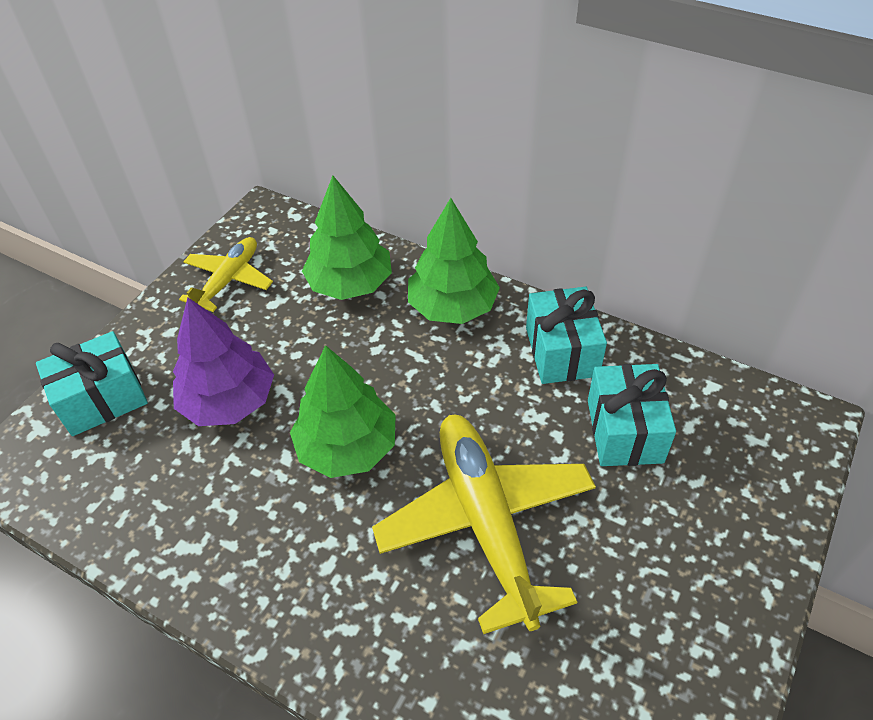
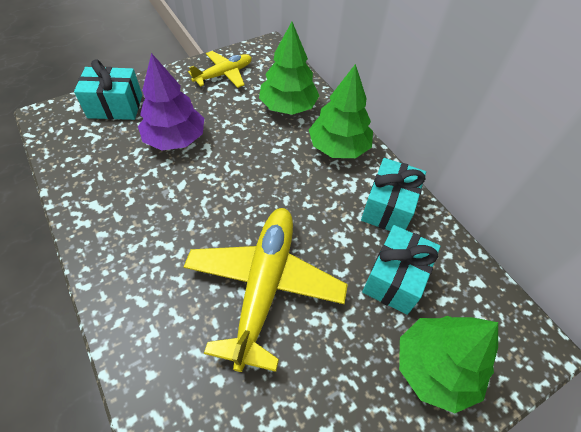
camera: 25 degrees right, 5 degrees up
(347, 447) = (218, 197): green tree -> green tree (435, 367)

